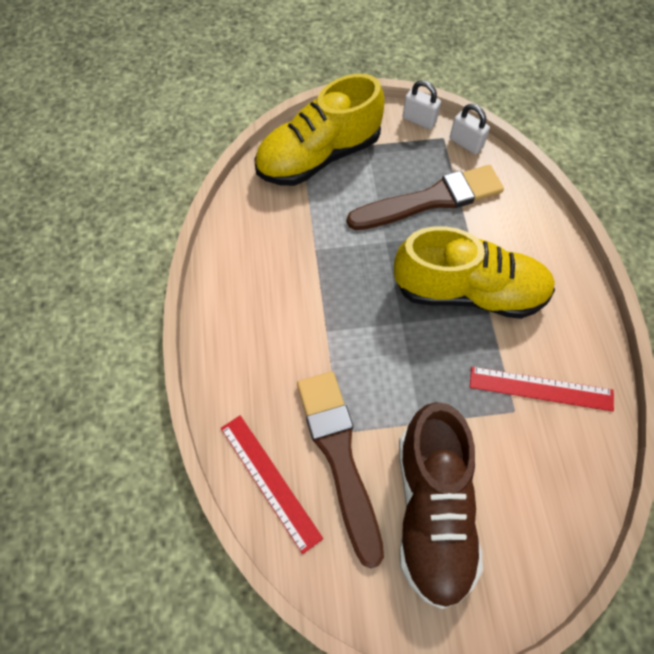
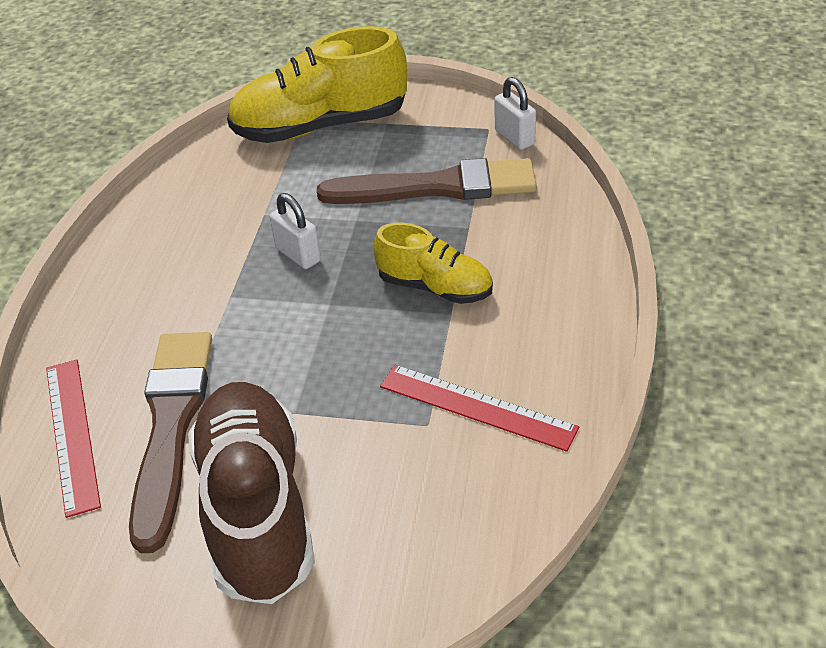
camera: 20 degrees right, 20 degrees down
(419, 120) = (466, 107): white padlock -> white padlock (298, 255)
(432, 510) = (257, 509): brown shoe -> brown shoe turned 150 degrees clockwise
(469, 292) = (435, 287): yellow shoe -> yellow shoe, size x0.58

